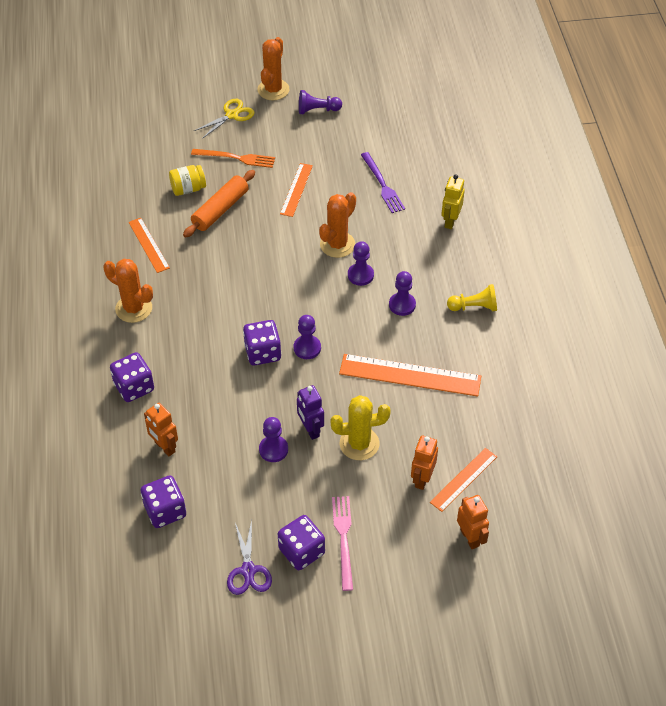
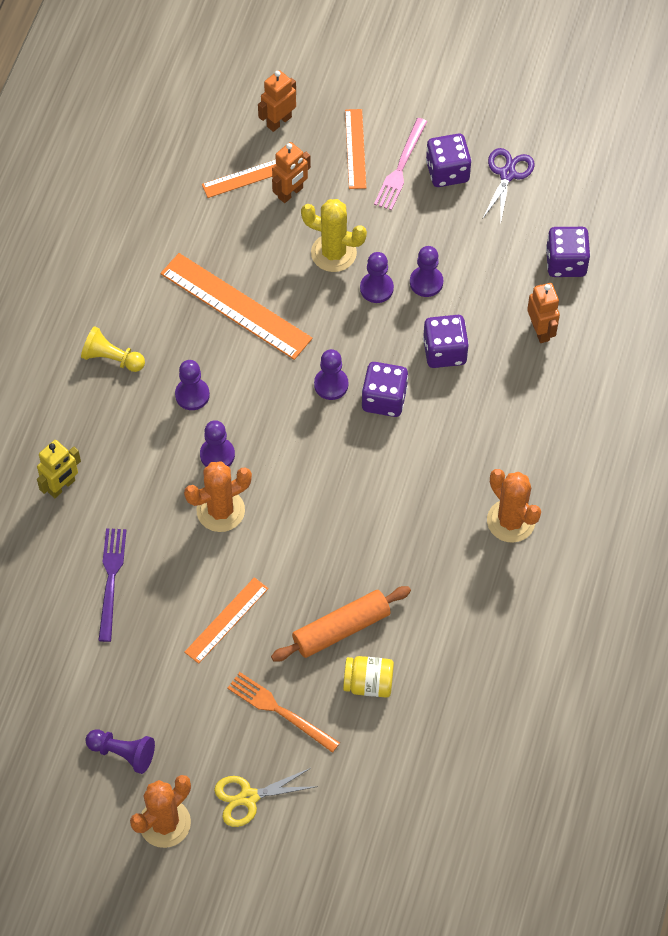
camera: 155 degrees left, 10 degrees up
(134, 387) = (548, 415): purple dice -> purple dice (444, 351)
(148, 245) = (457, 610): orange ruler -> orange ruler (355, 149)
(310, 429) = (376, 288): purple robot -> purple pawn
(470, 538) = (279, 121): orange robot -> orange robot turned 45 degrees clockwise

